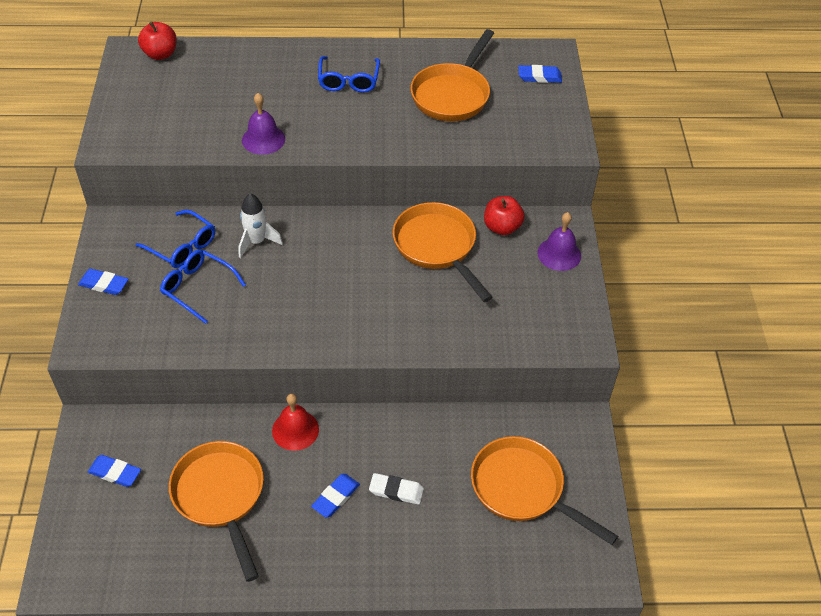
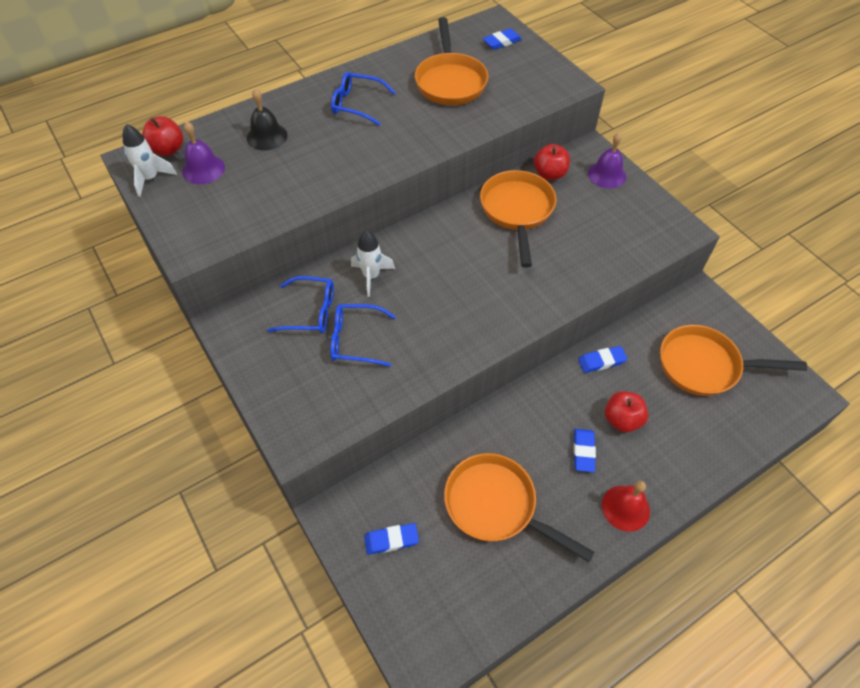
camera: 30 degrees left, 5 degrees up
(104, 284) = (268, 380): blue eraser -> blue eraser (601, 361)
(127, 73) = (151, 179): none -> white rocket
(247, 77) = (267, 136): none -> black bell
(263, 139) = (329, 182): purple bell -> purple bell (203, 169)
(295, 430) = (507, 416): red bell -> red bell (625, 508)
(348, 81) = (357, 104): blue glasses -> blue glasses turned 135 degrees clockwise
(396, 491) = (622, 420): white eraser -> red apple
(437, 247) = (517, 211): orange pan -> orange pan turned 60 degrees clockwise

